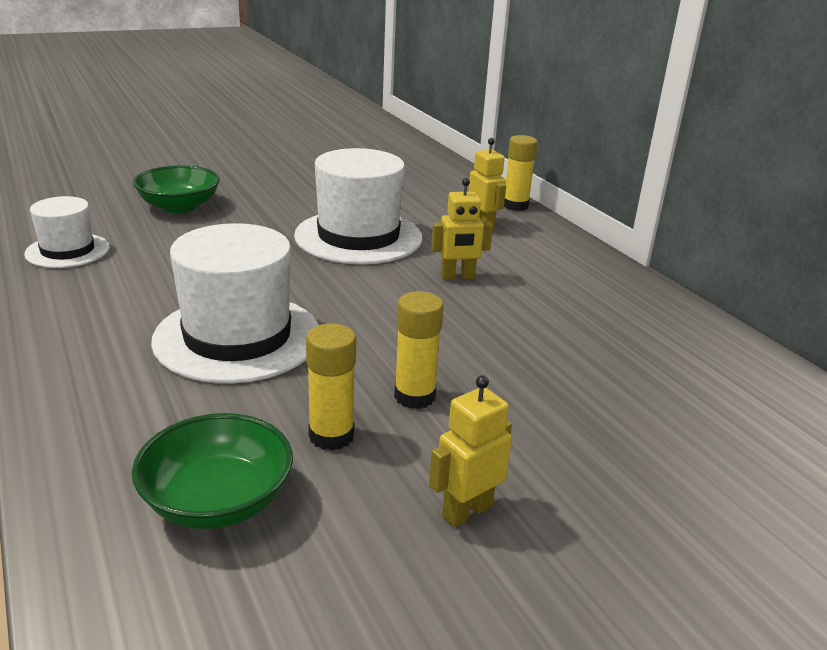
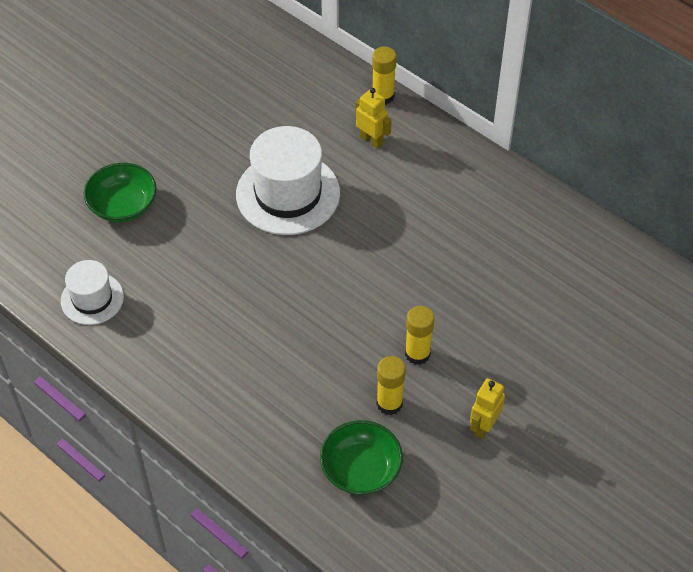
camera: 20 degrees left, 25 degrees up
(237, 337) = (282, 343): white hat -> none
(457, 277) = (385, 219): yellow robot -> none

